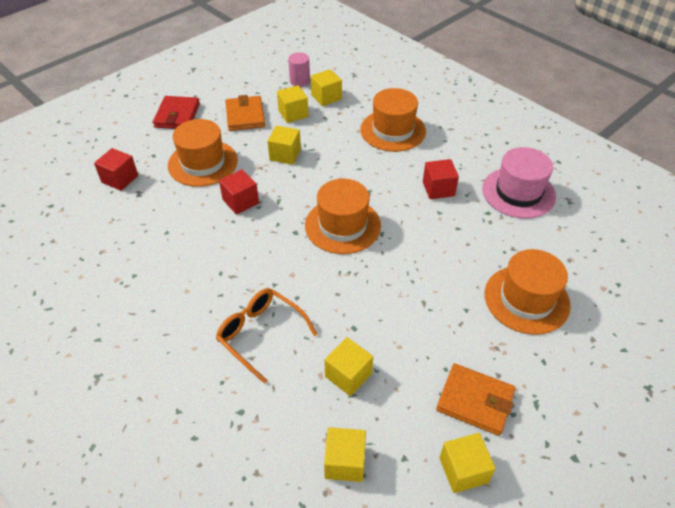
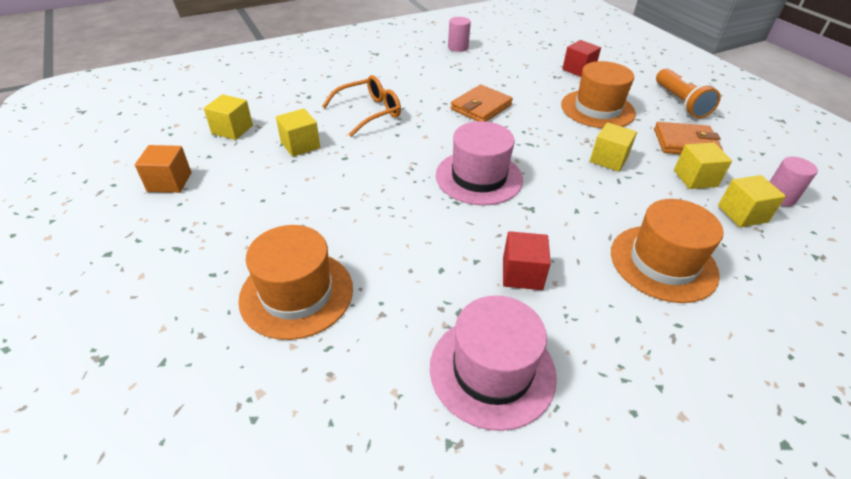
camera: 105 degrees right, 5 degrees down
(68, 289) = (458, 47): none -> pink cylinder
(177, 115) = (680, 103): red wallet -> orange flashlight
(240, 201) = (534, 122): red cube -> none
(342, 225) = (479, 177): orange hat -> pink hat
(463, 470) = (169, 182): yellow cube -> orange cube
(475, 401) = (217, 208): orange wallet -> orange wallet (481, 107)

